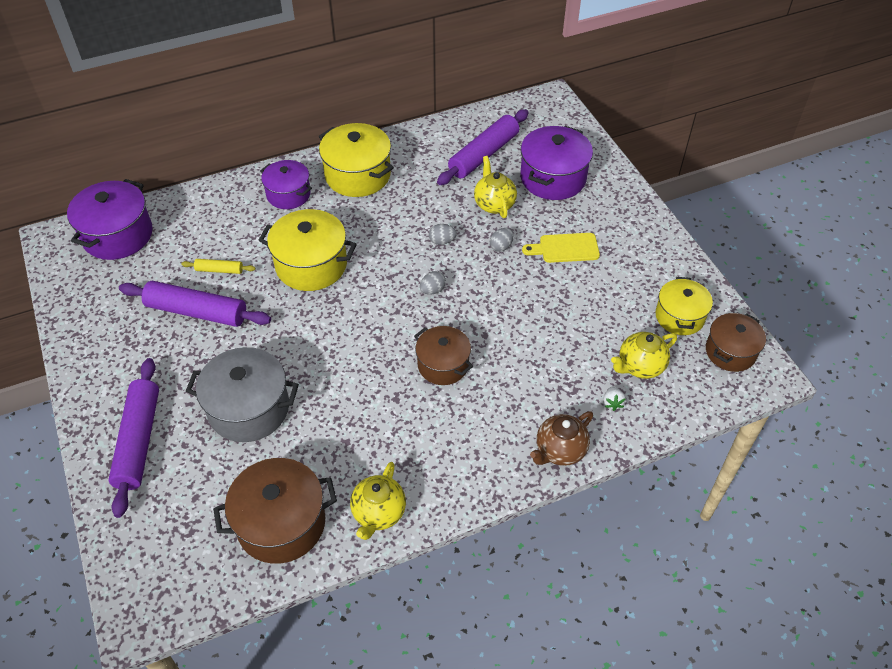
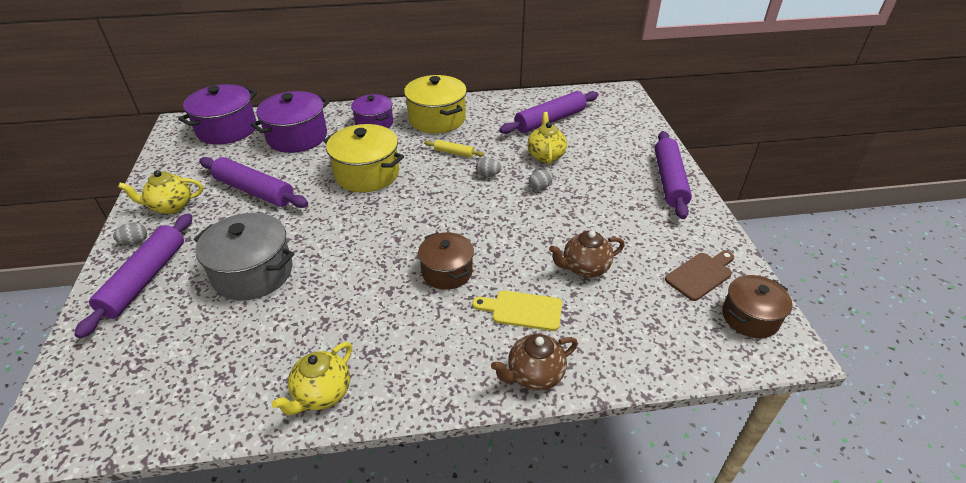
camera: 15 degrees right, 10 degrees down
(219, 270) = (290, 165): yellow rolling pin -> yellow rolling pin (454, 153)
(281, 523) = (224, 381): brown pot -> none
(432, 290) = (463, 210): grey egg -> grey egg (135, 242)
(553, 178) = (606, 145): purple pot -> purple pot (297, 137)
(565, 248) = (600, 198): yellow cutting board -> yellow cutting board (522, 310)
(572, 332) = (584, 268): none -> brown teapot
(612, 403) = (606, 340): white strawberry -> none
(627, 212) = (669, 180): none -> purple rolling pin
(640, 366) = (646, 312): yellow teapot -> yellow teapot (171, 206)
(679, 316) = (700, 275): yellow pot -> brown cutting board

